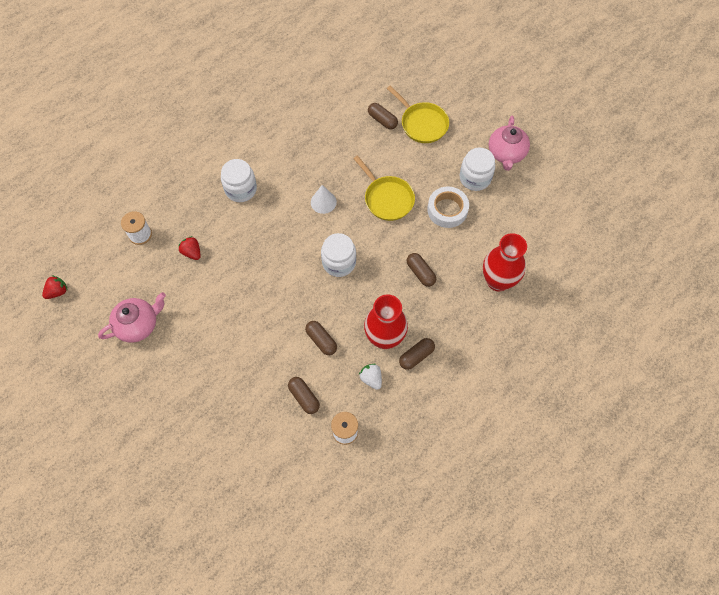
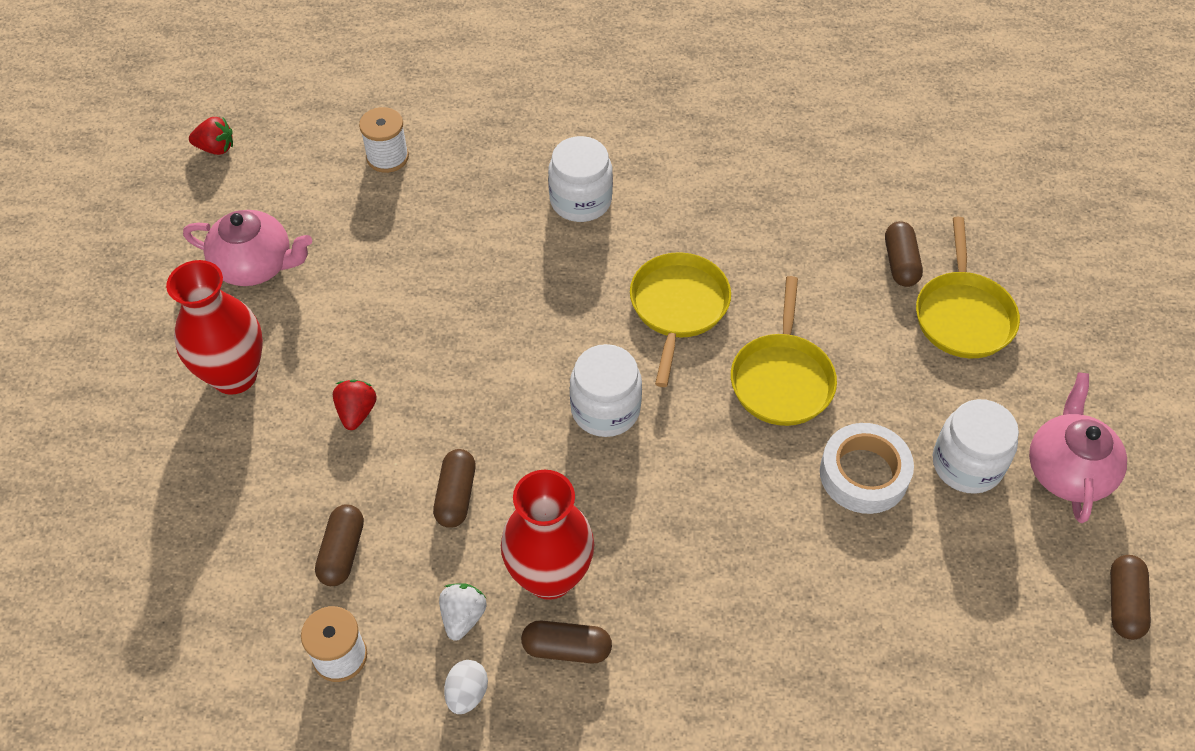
camera: 45 degrees right, 10 degrees down
(192, 252) = (424, 230): red strawberry -> red strawberry (357, 412)
(323, 202) = (678, 307): white cone -> yellow pan
(401, 402) = (467, 694): none -> white egg
(420, 273) = (713, 530): brown capsule -> brown capsule (1124, 603)
(498, 281) = (830, 656): red vase -> red vase (234, 375)
(506, 153) = (1067, 470): pink teapot -> pink teapot turned 135 degrees clockwise

